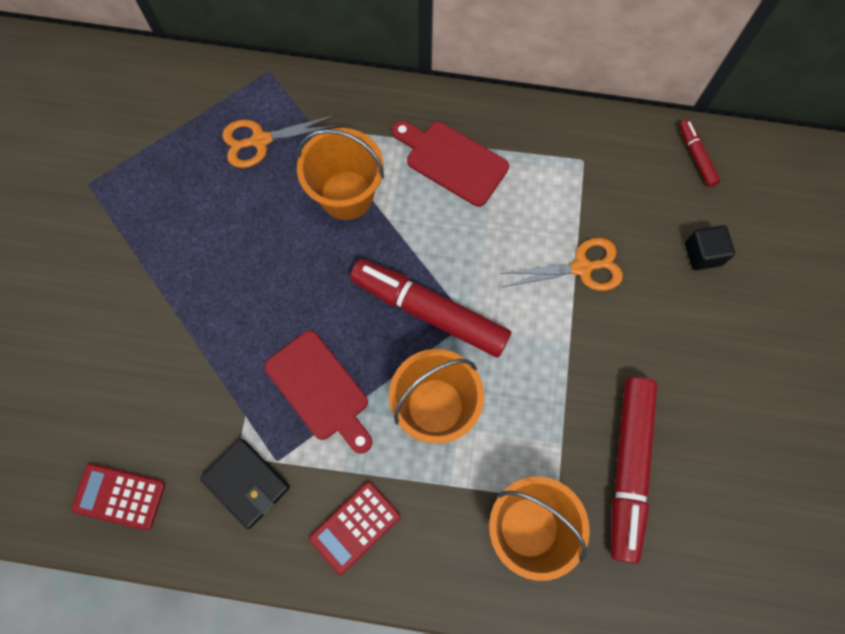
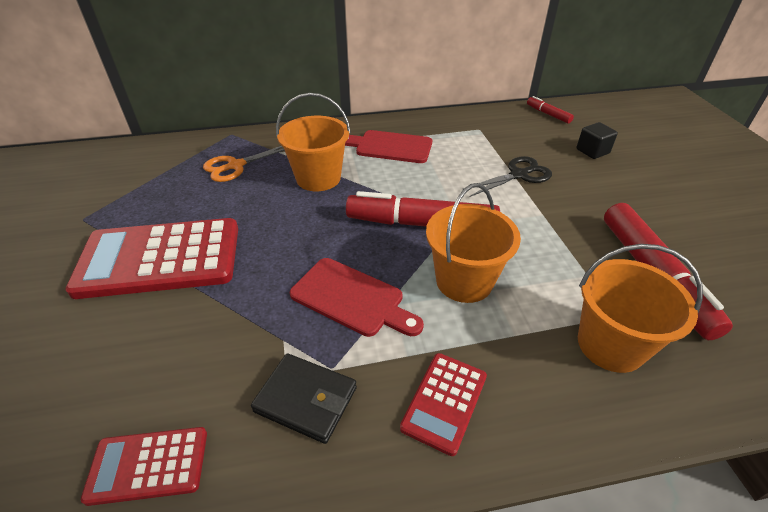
camera: 20 degrees left, 30 degrees down
(156, 272) = (160, 258): none -> red calculator
(582, 268) = (519, 175): orange scissors -> black scissors

